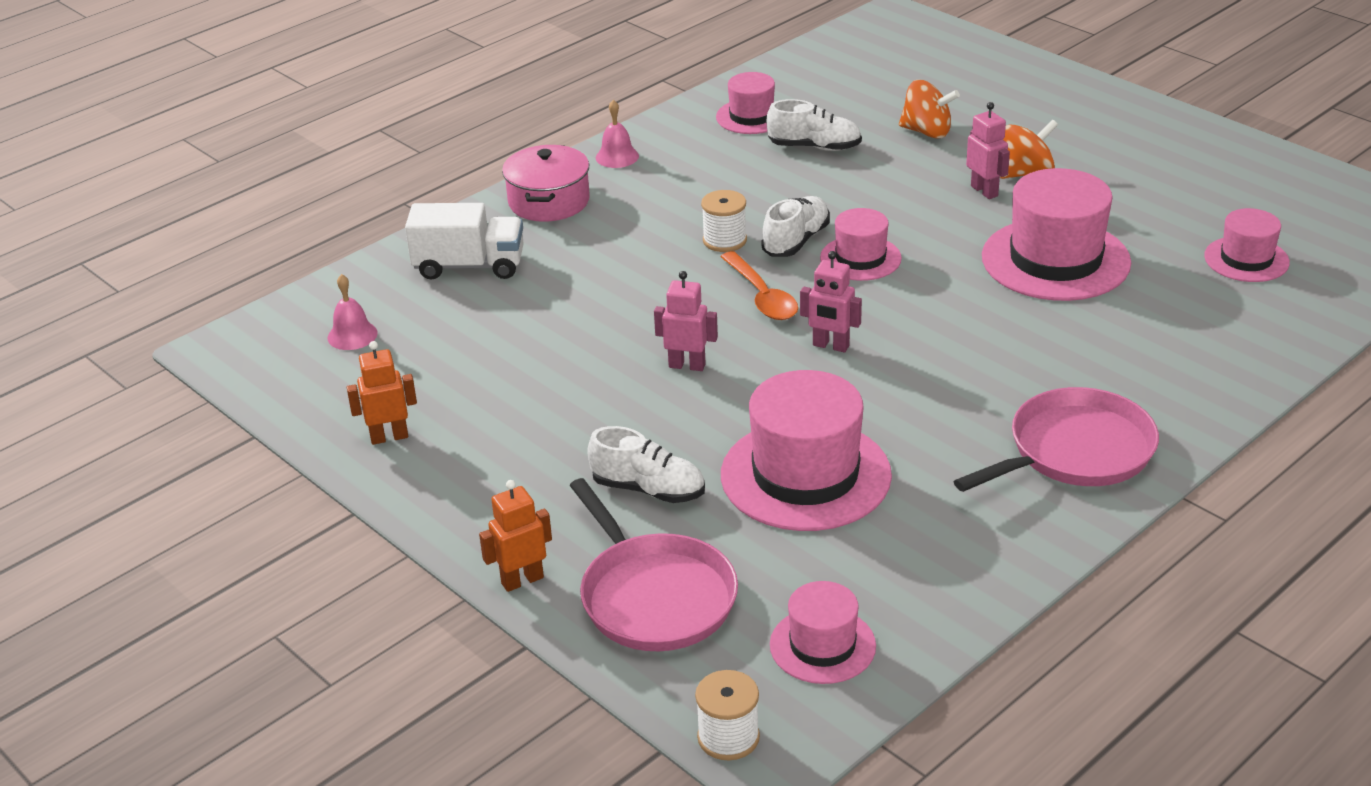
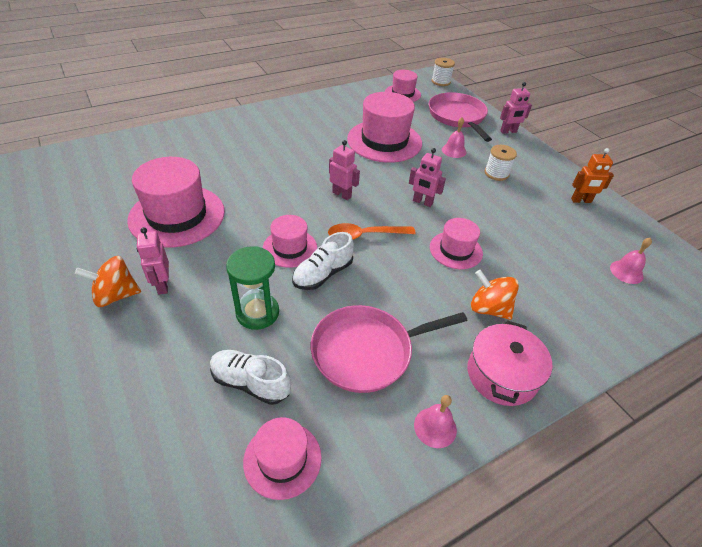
camera: 170 degrees left, 10 degrees up
(469, 266) = (559, 314): white truck -> none
(522, 580) = (508, 131): orange robot -> pink robot
(648, 489) = (454, 150): white shoe -> pink bell
(724, 240) = (371, 288): white spool -> white spool (496, 173)
(762, 296) = (365, 235): orange spoon -> orange spoon turned 90 degrees counterclockwise
(850, 192) = (257, 312): none -> green hourglass
(927, 132) = (141, 374): orange spinning top -> orange spinning top (489, 308)
(1075, 451) = (267, 125): pink pan -> pink pan (366, 351)
(1246, 259) = (76, 188): pink hat -> pink hat (455, 250)

